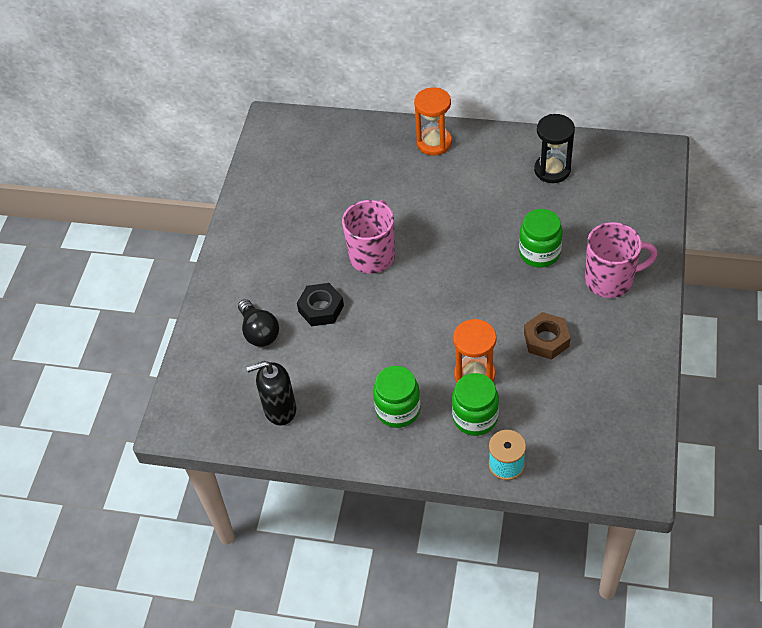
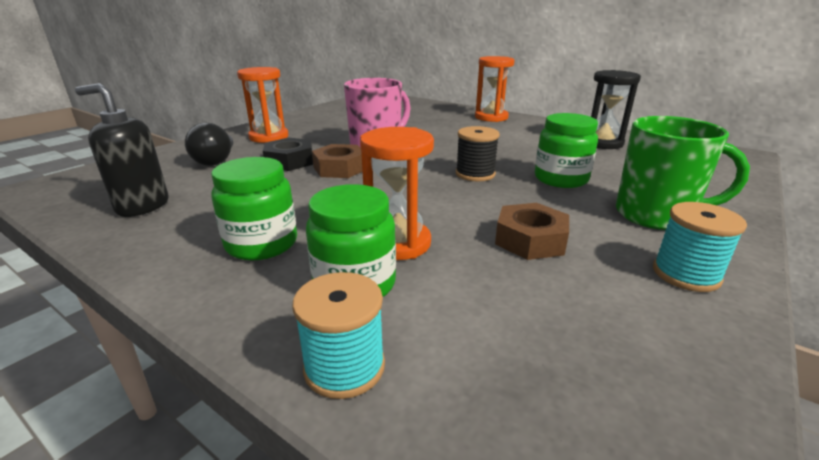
camera: 20 degrees right, 25 degrees down
(259, 273) = (269, 137): none -> orange hourglass
(370, 303) = (340, 168): none -> brown nut
(476, 270) = (475, 174): none -> black spool
(610, 280) = (656, 215): pink mug -> green mug
(633, 337) = (686, 274): none -> turquoise spool

